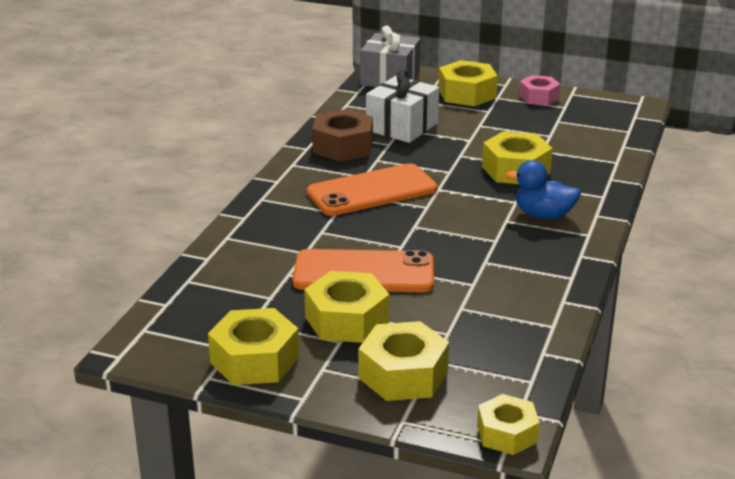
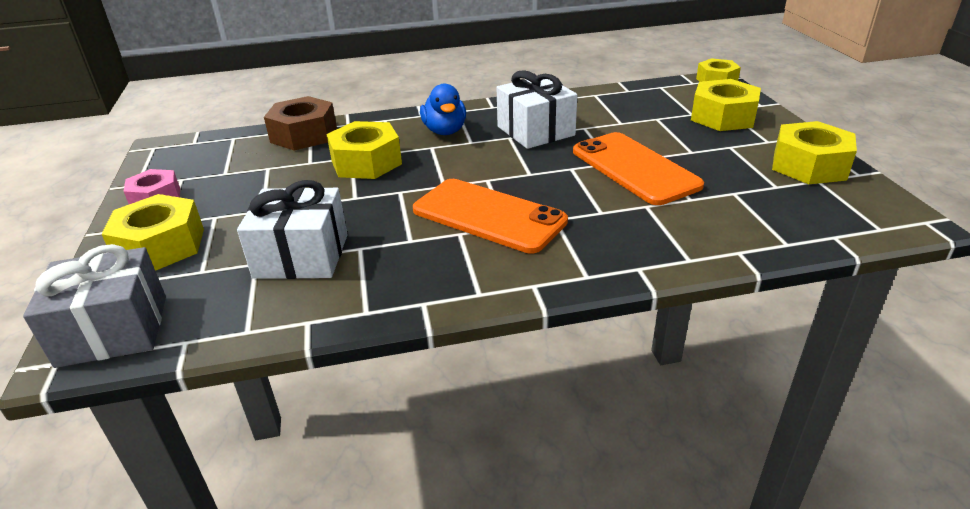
camera: 120 degrees left, 5 degrees up
(343, 146) = (394, 276): brown nut -> brown nut (304, 135)
(346, 320) = (704, 152): yellow nut -> none
(493, 256) = (535, 131): none -> white gift

